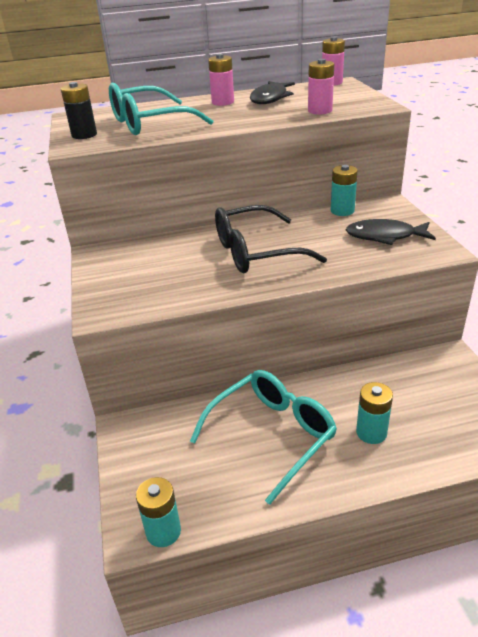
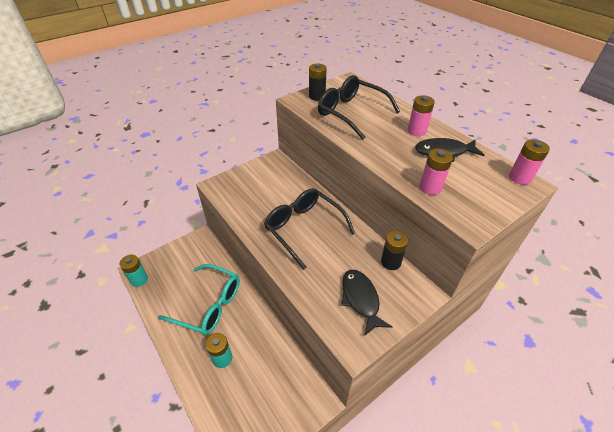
camera: 65 degrees right, 10 degrees up
(149, 123) = (351, 113): turquoise glasses -> black glasses
(342, 211) = (390, 262): turquoise battery -> black battery

